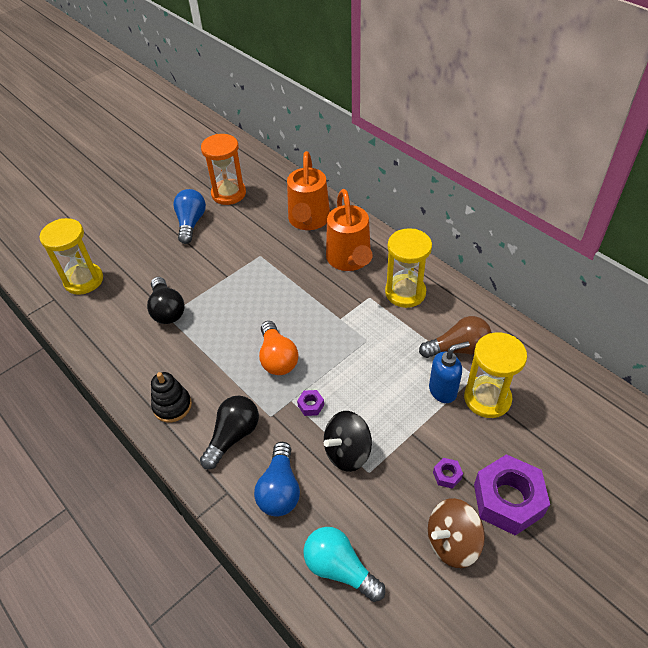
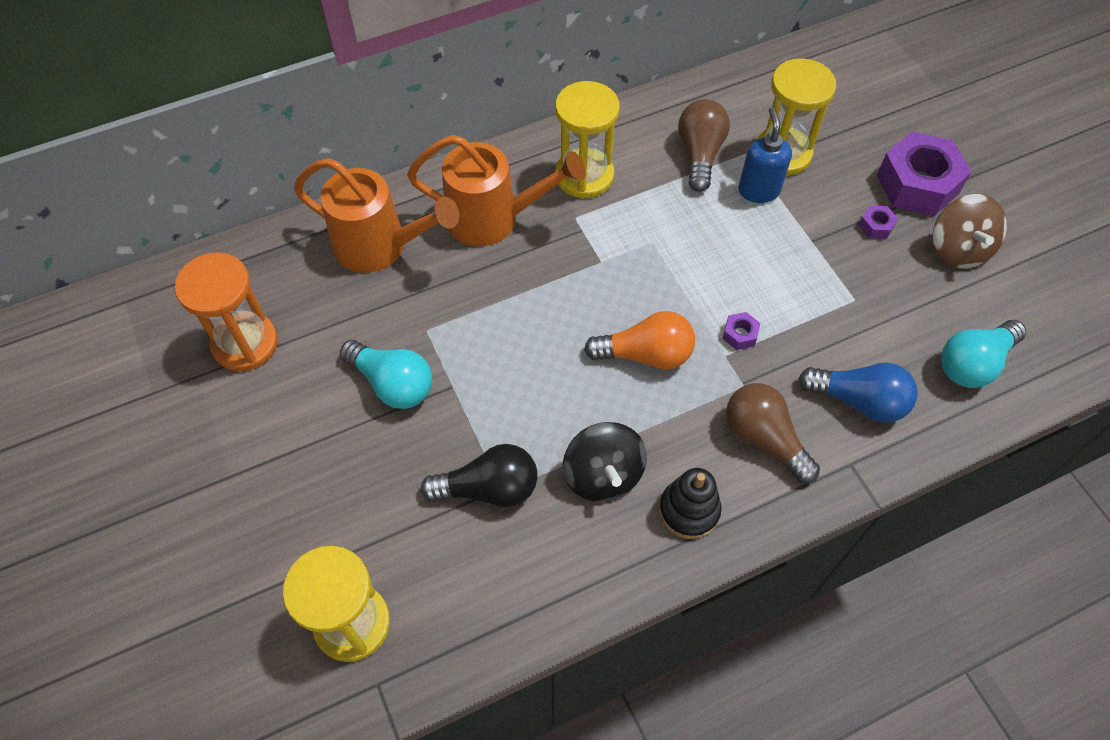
camera: 75 degrees left, 10 degrees up
(191, 223) = (291, 417): blue light bulb -> none
(221, 253) = (392, 384): none -> turquoise light bulb
(233, 436) = (764, 439): black light bulb -> brown light bulb
(347, 452) = (821, 313): black spinning top -> black spinning top (603, 475)

